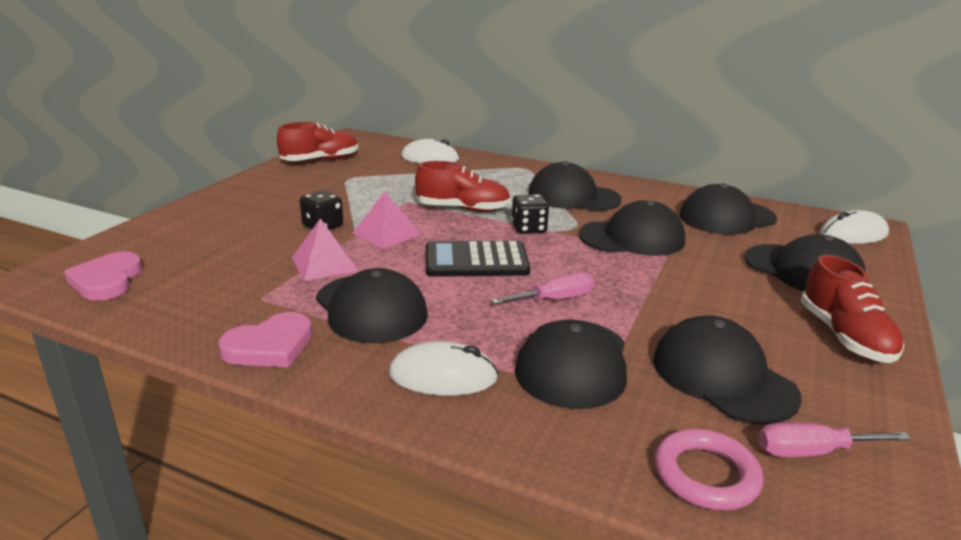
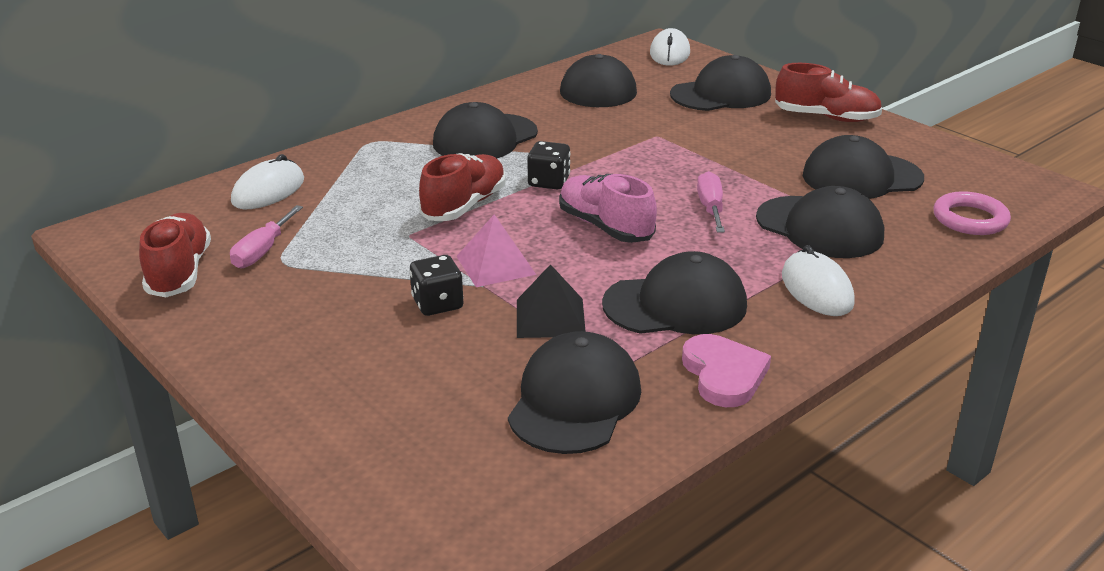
camera: 65 degrees left, 5 degrees up
(107, 280) = (487, 489): pink heart -> none
(324, 264) = (550, 317): pink pyramid -> black pyramid
(443, 376) = (816, 289): white mouse -> white mouse turned 45 degrees counterclockwise
(476, 261) = (605, 227): black calculator -> pink shoe
(632, 238) = (610, 139): black cap -> black cap (574, 400)
(812, 452) = (955, 178): pink screwdriver -> pink screwdriver (262, 251)

